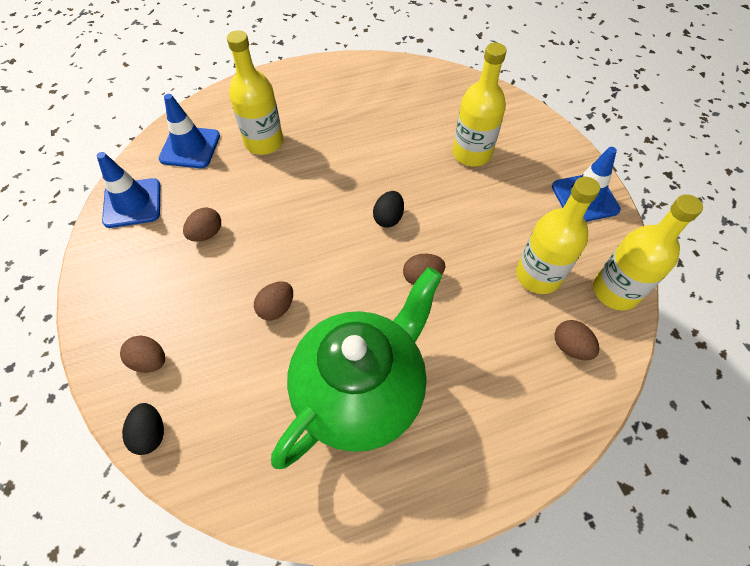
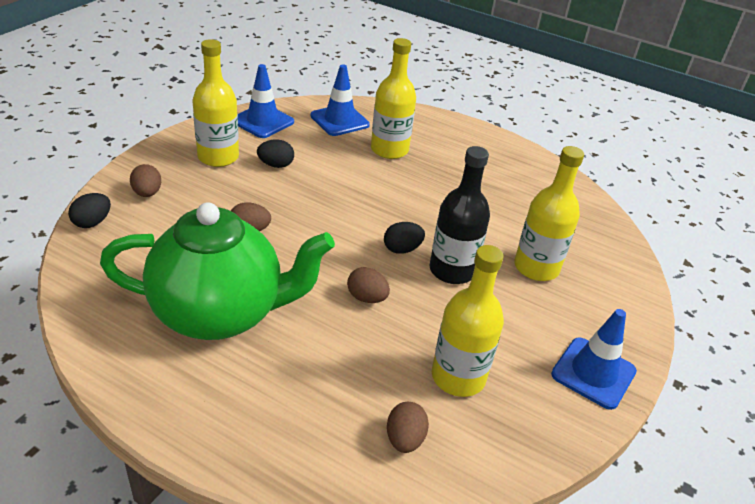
camera: 45 degrees right, 20 degrees down
(206, 233) = (276, 165): brown egg -> black egg
(435, 203) = (452, 270): none -> black bottle
(615, 291) = (510, 449): yellow bottle -> yellow bottle (218, 157)

